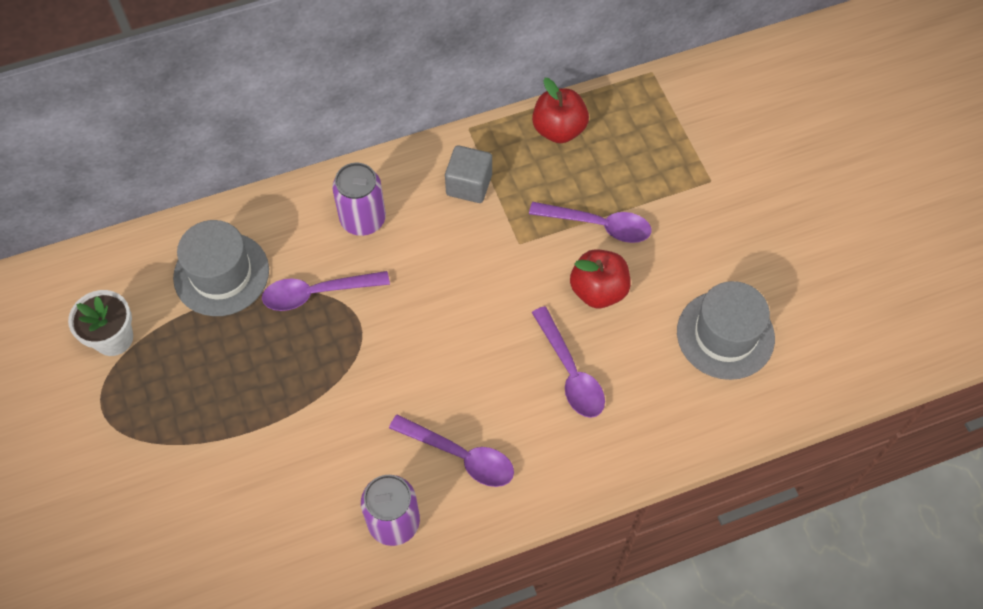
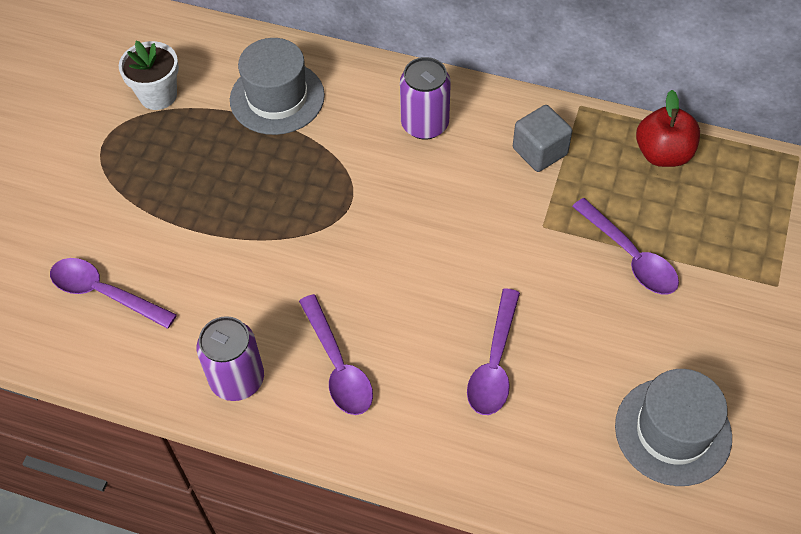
camera: 40 degrees right, 5 degrees down
(317, 293) = (337, 158): purple spoon -> purple spoon (104, 293)
(598, 290) = (581, 311): red apple -> none

